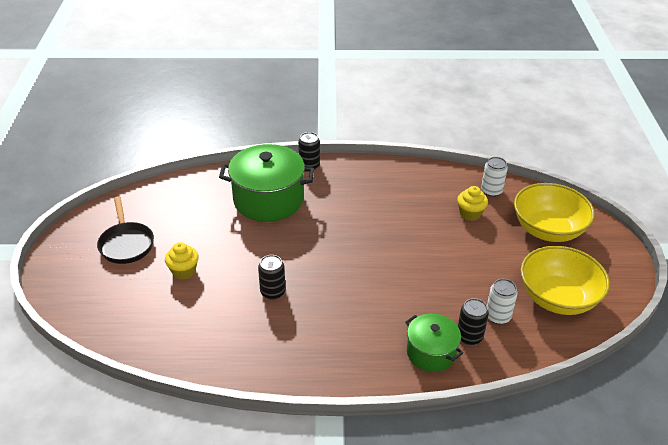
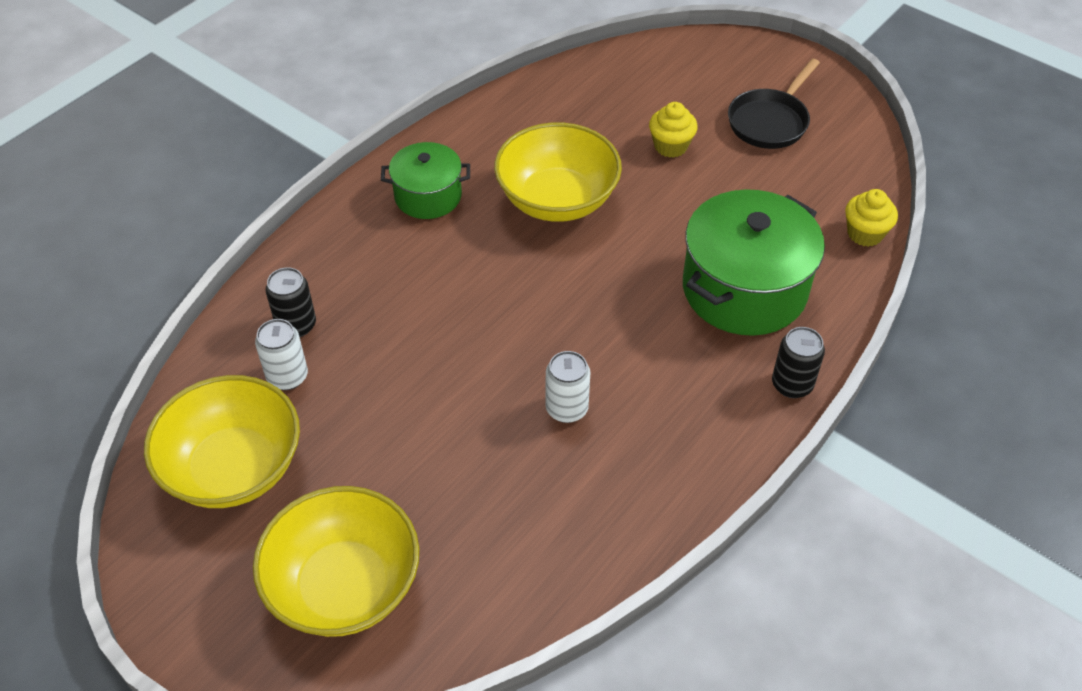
camera: 130 degrees right, 10 degrees up
(126, 244) = (770, 121): black pan -> black pan turned 75 degrees counterclockwise
(273, 292) = (557, 200): black can -> yellow bowl
(431, 352) = (319, 275): green pot -> green pot (428, 196)
(470, 214) = (483, 509): yellow cupcake -> yellow cupcake (865, 233)
(491, 191) = (502, 589): white can -> white can (566, 409)

